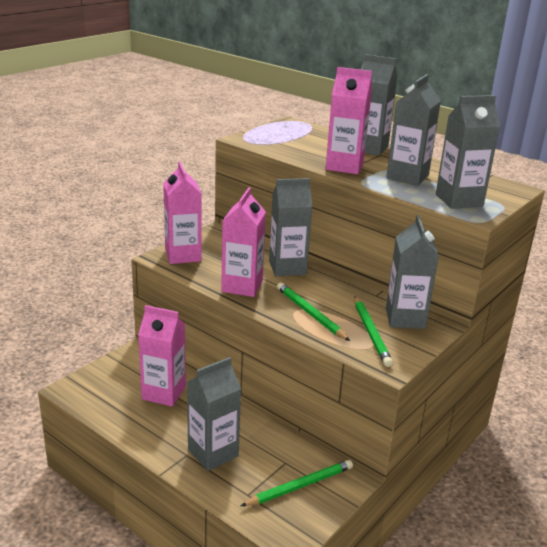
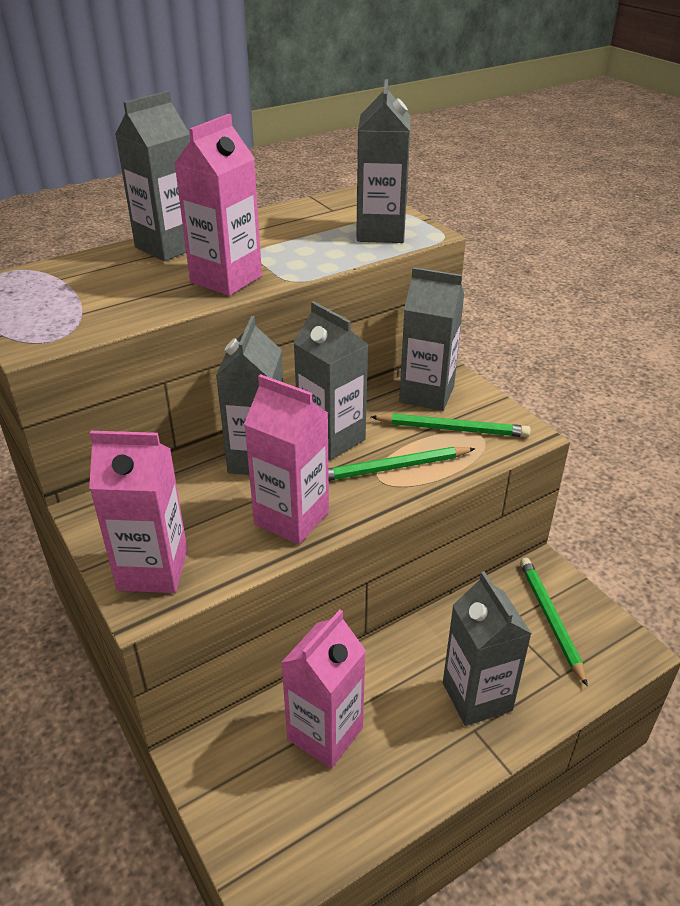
camera: 70 degrees left, 10 degrees up
(407, 177) = (290, 245): grey carton -> grey carton (331, 439)

